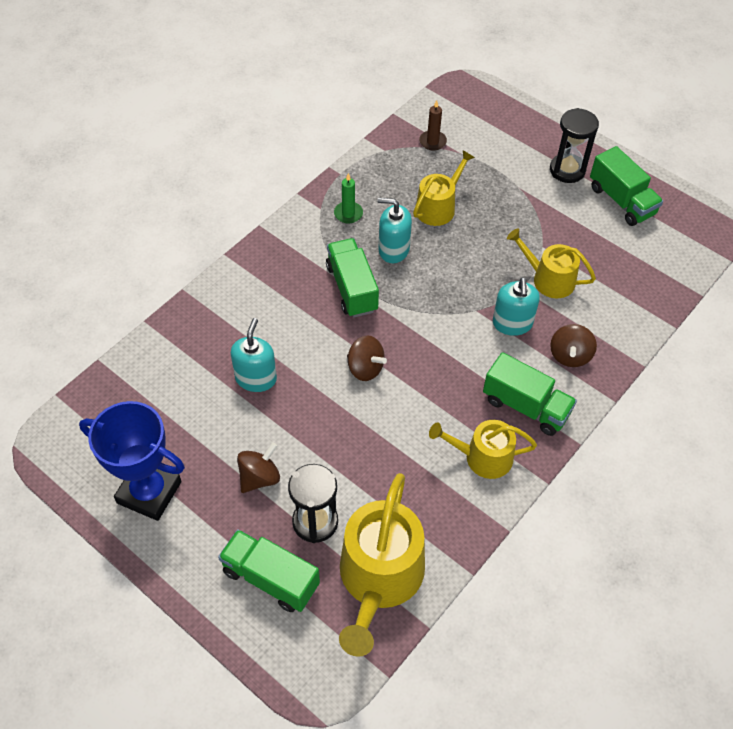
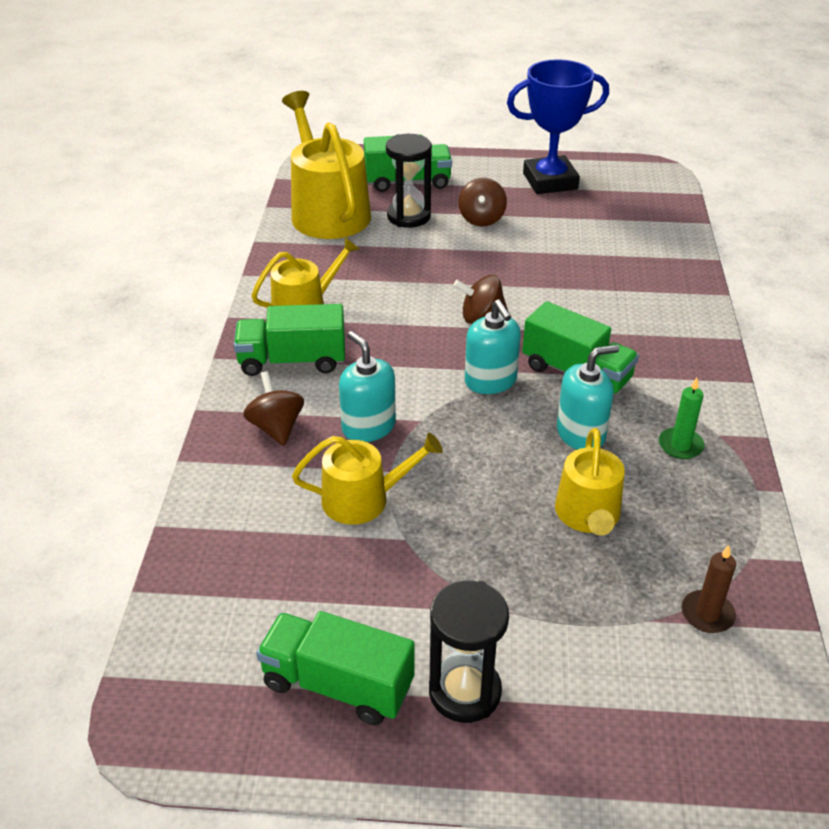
camera: 145 degrees right, 15 degrees down
(256, 378) = (567, 268): turquoise soap dispenser -> turquoise soap dispenser (490, 381)

